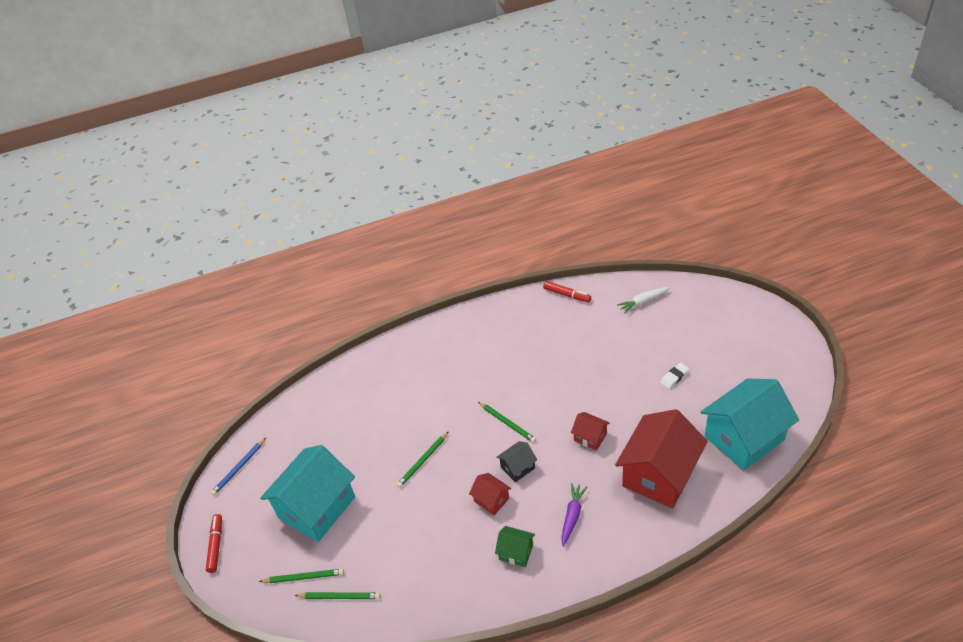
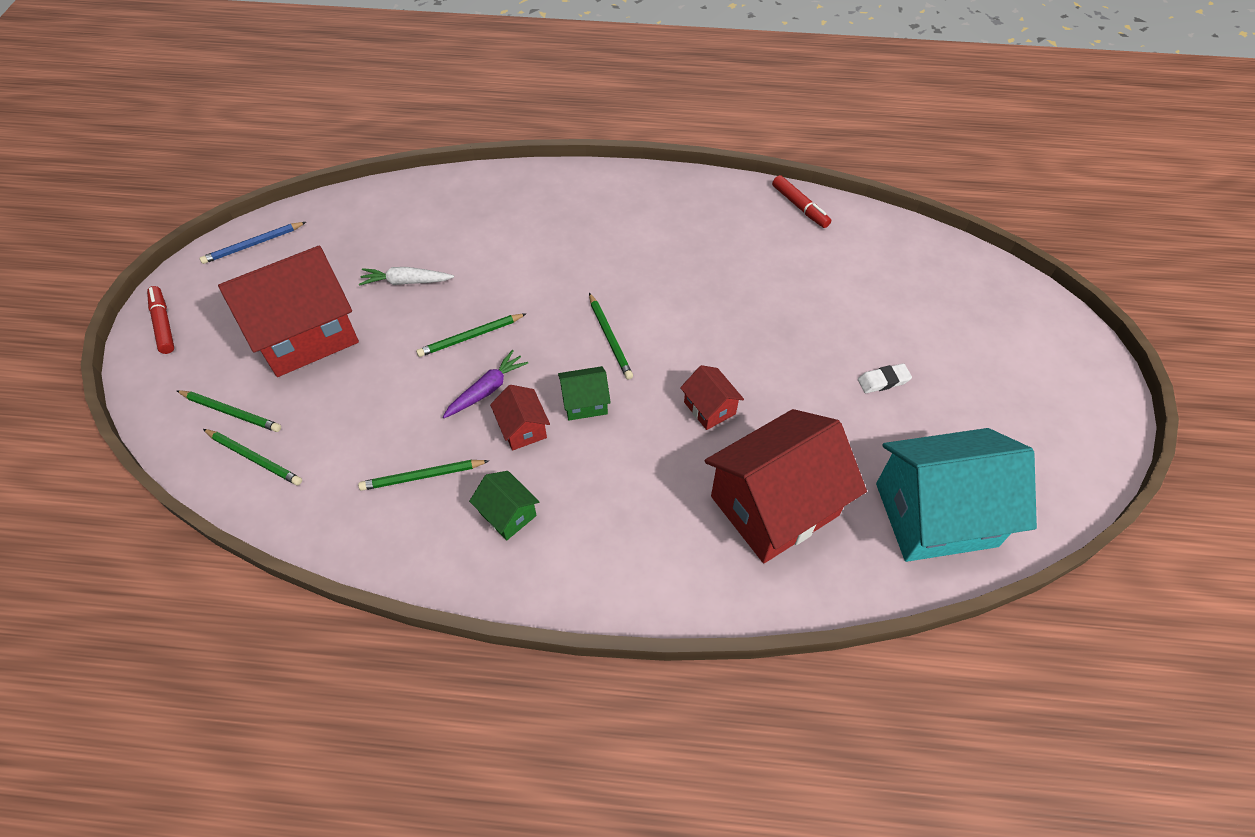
camera: 20 degrees right, 10 degrees up
(216, 545) = (163, 324): red marker -> red marker turned 45 degrees counterclockwise
(317, 507) = (306, 334): turquoise house -> red house
(451, 556) = (422, 476): none -> green pencil
(518, 467) = (585, 402): black house -> green house
(572, 516) = (615, 503): purple carrot -> purple carrot (486, 390)
(643, 302) = (902, 259): white carrot -> white carrot (406, 282)

